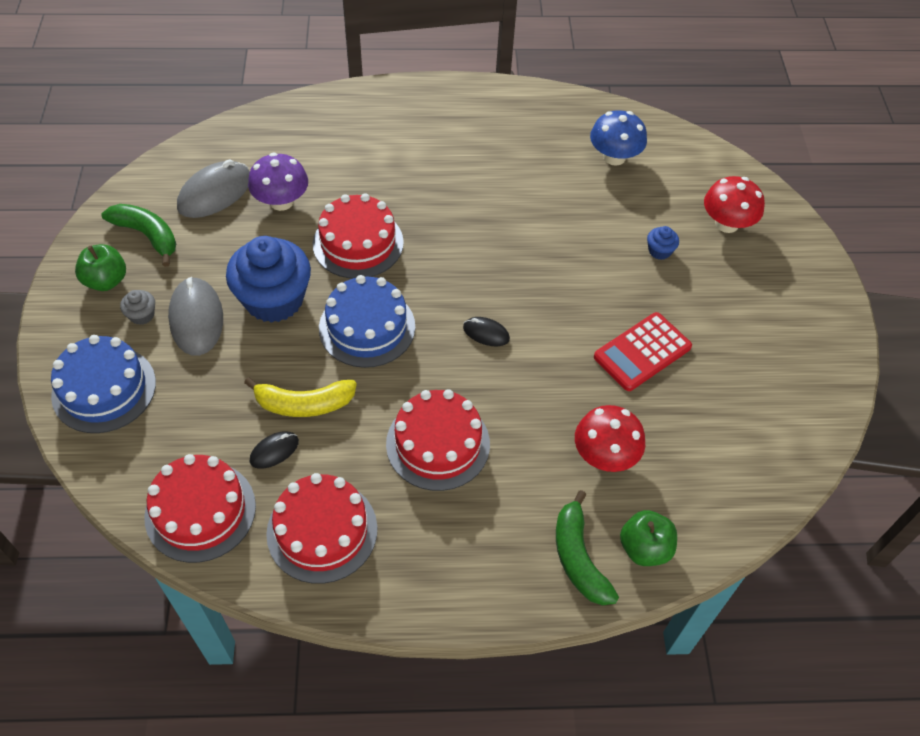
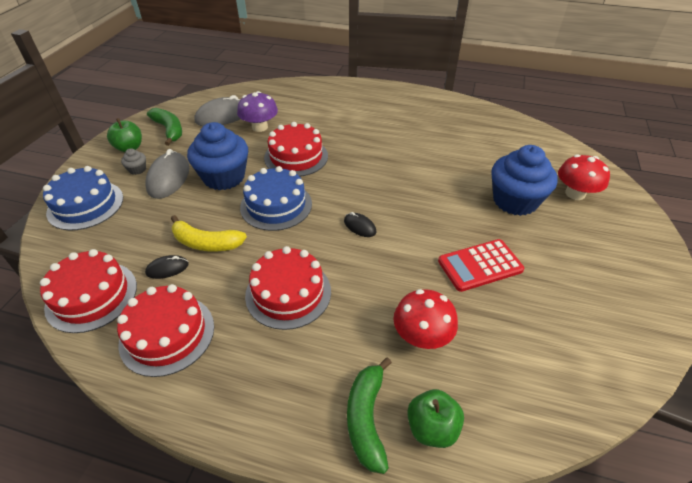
camera: 20 degrees right, 10 degrees down
(614, 157) = (496, 140): blue mushroom -> none
(659, 251) = (515, 201): blue cupcake -> blue cupcake, size x2.44

